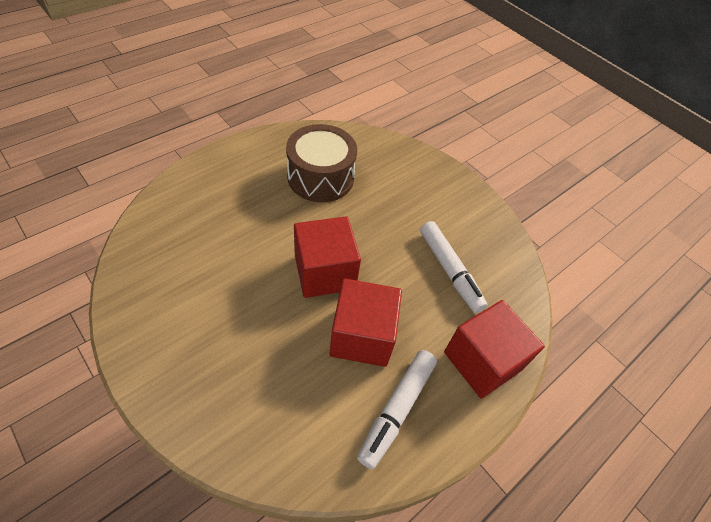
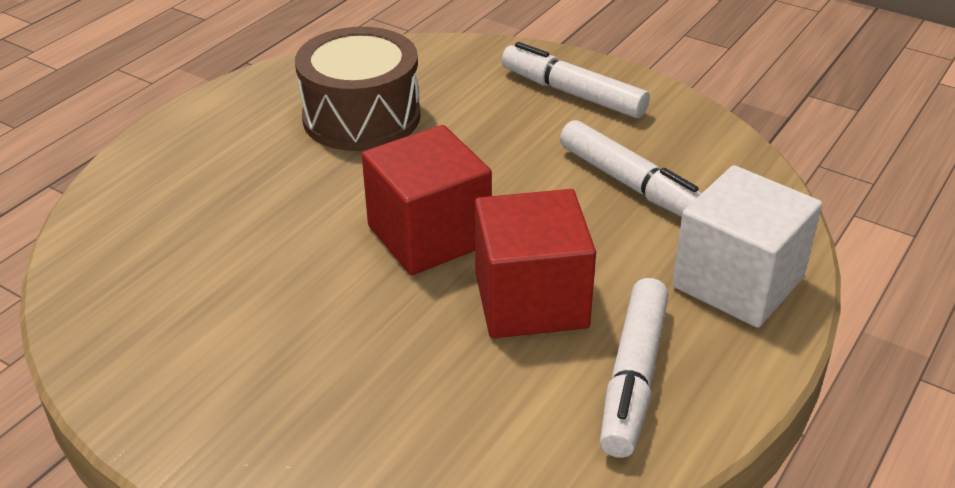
camera: 10 degrees left, 15 degrees down
(442, 194) = (573, 93): none -> white marker
(482, 361) = (738, 282): red cube -> white cube

